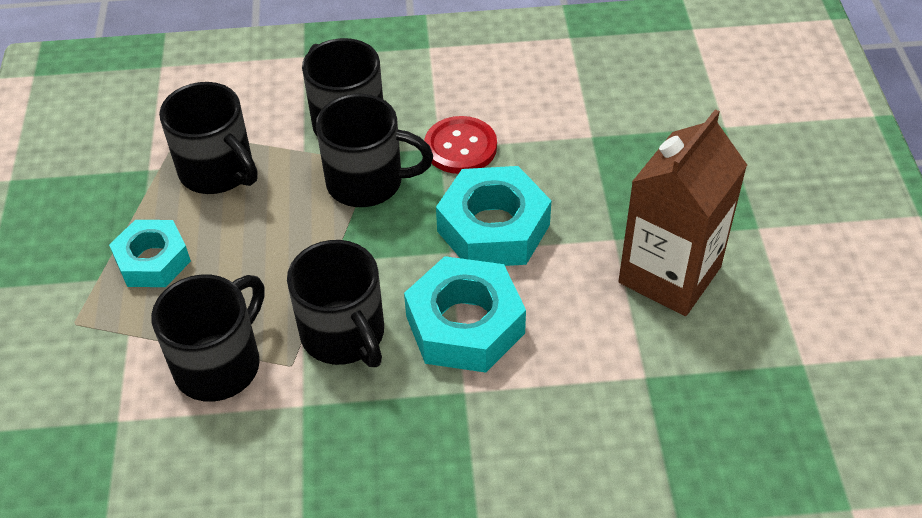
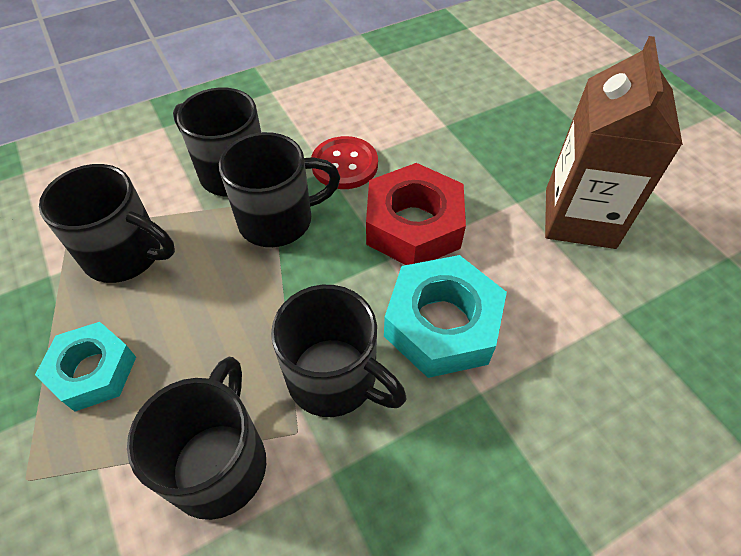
camera: 25 degrees left, 5 degrees up
(493, 228) = (413, 225): turquoise nut -> red nut

